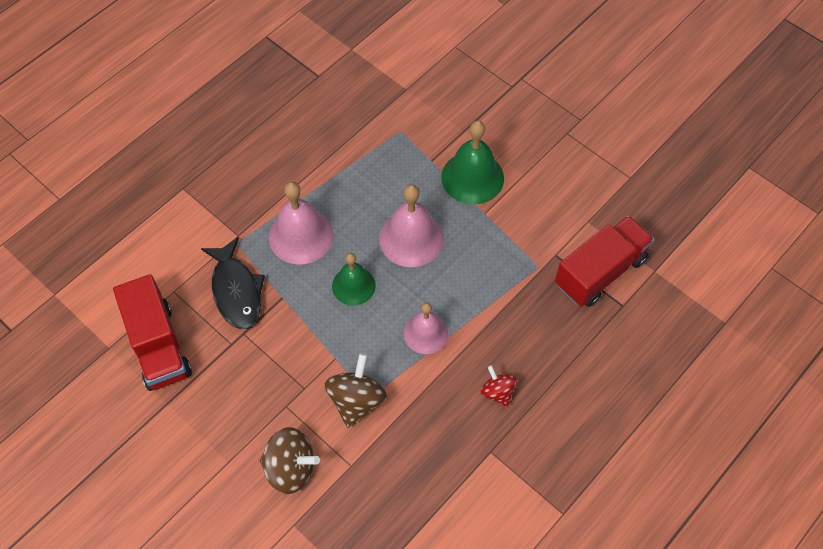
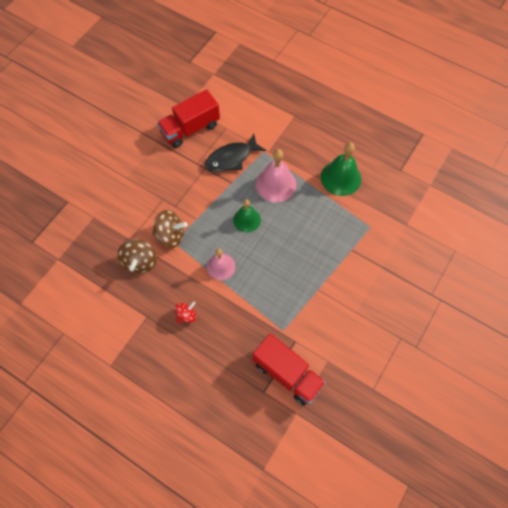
camera: 80 degrees right, 5 degrees up
(291, 468) = (125, 209): brown spinning top -> brown spinning top (140, 262)
(411, 238) = (287, 247): pink bell -> none
(472, 177) = (344, 278): green bell -> green bell (340, 178)

